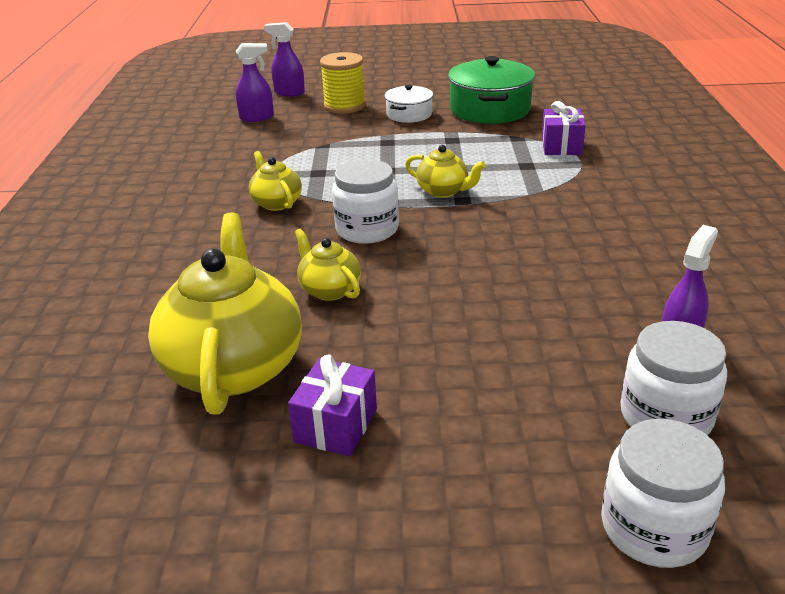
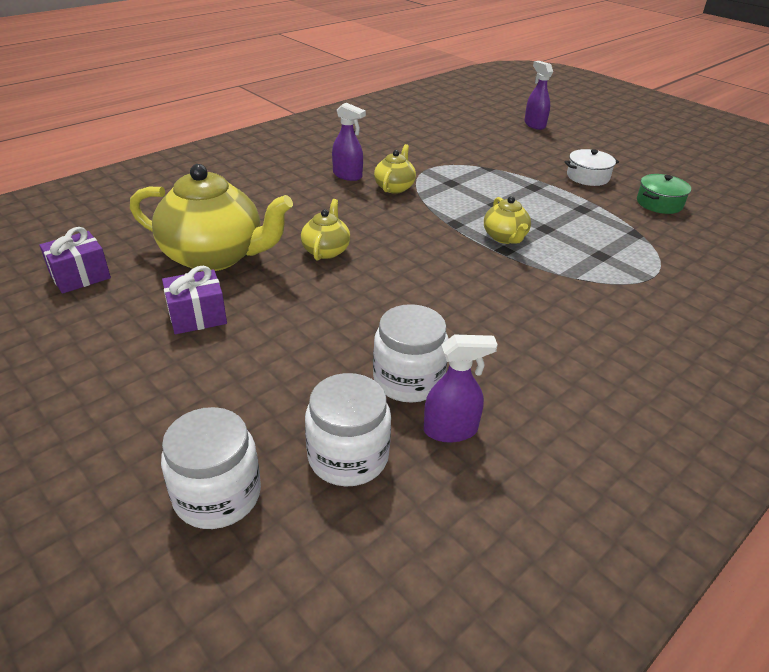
camera: 45 degrees right, 5 degrees up
(234, 366) = (215, 256): yellow teapot -> yellow teapot turned 60 degrees clockwise
(257, 117) = (483, 131): purple spray bottle -> purple spray bottle (347, 175)
(344, 106) = (553, 150): yellow spool -> none
(367, 229) = (411, 231): white jar -> white jar (408, 380)
(490, 109) = (659, 203): green pot -> green pot, size x0.57
(561, 146) = (661, 258): purple gift -> purple gift (80, 276)

